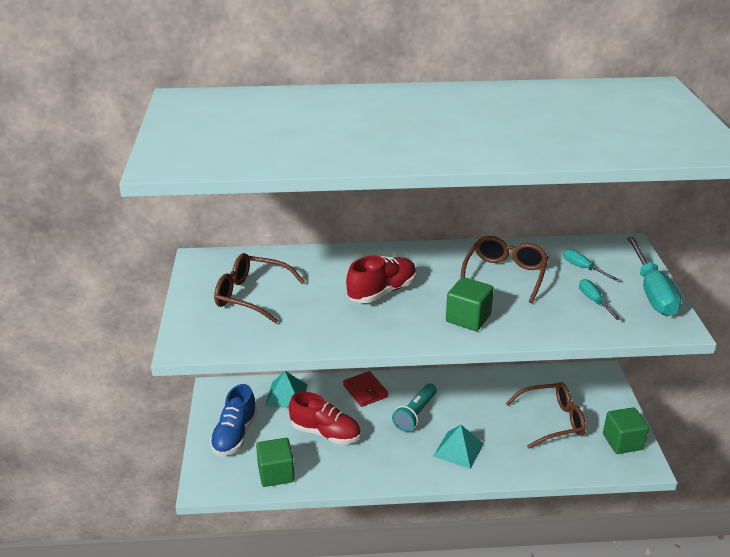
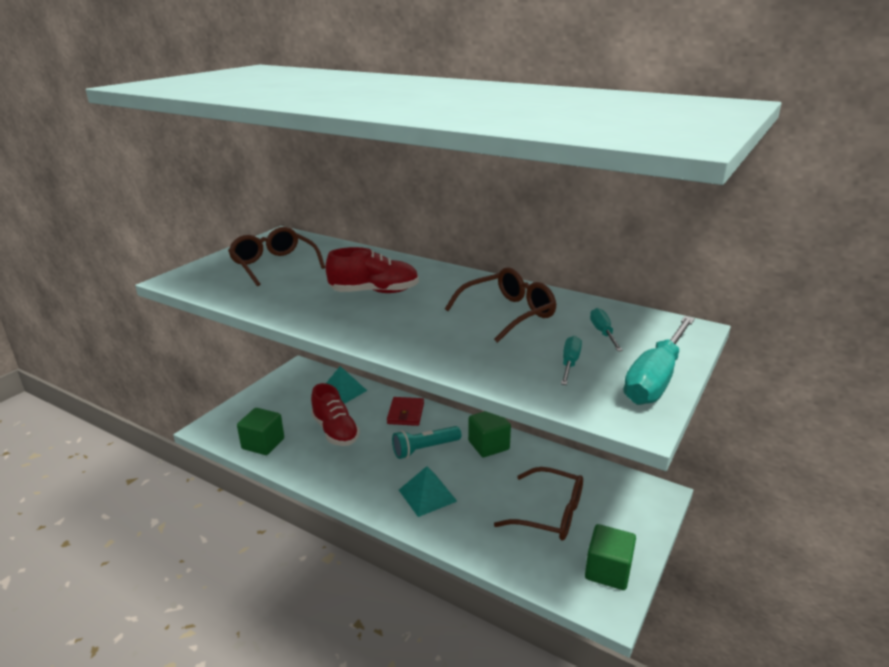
camera: 35 degrees right, 5 degrees down
(235, 435) = (271, 404): blue shoe -> none
(468, 318) = (415, 334): green cube -> green cube (488, 445)

